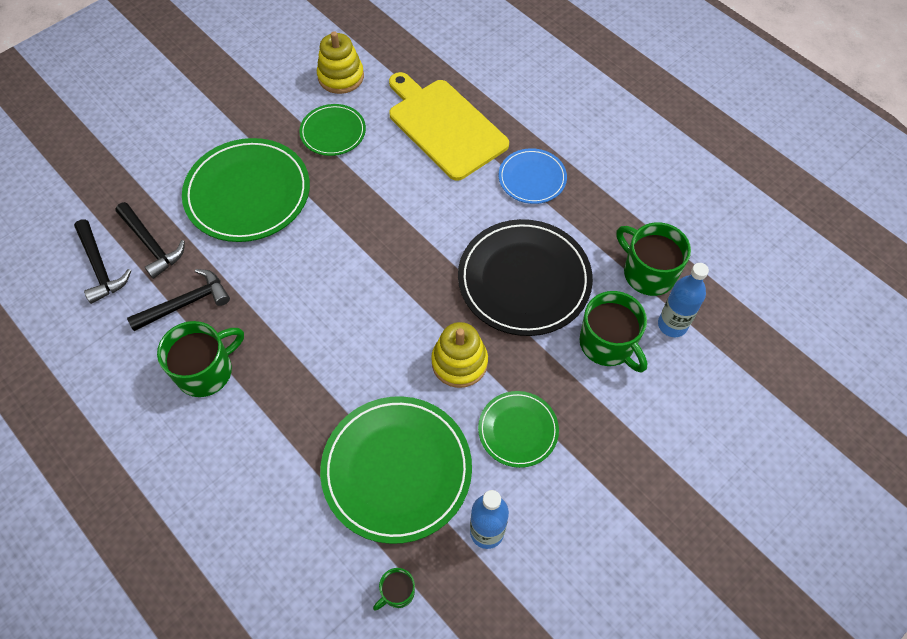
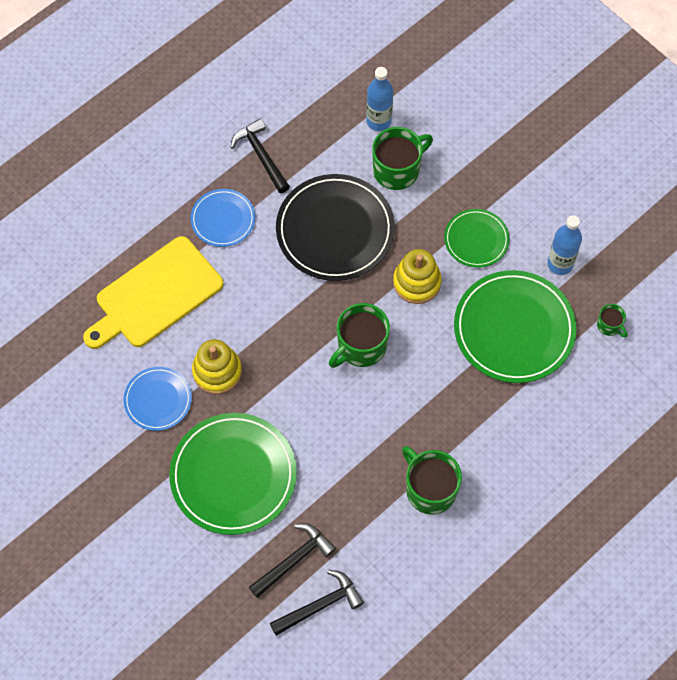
camera: 90 degrees left, 5 degrees up
(186, 303) = (360, 516): black hammer -> black hammer (261, 155)
(333, 132) = (158, 400): green plate -> blue plate
(341, 77) = (81, 397): yellow stacking toy -> yellow stacking toy (217, 371)
(648, 272) = (328, 134): green mug -> green mug (361, 346)

